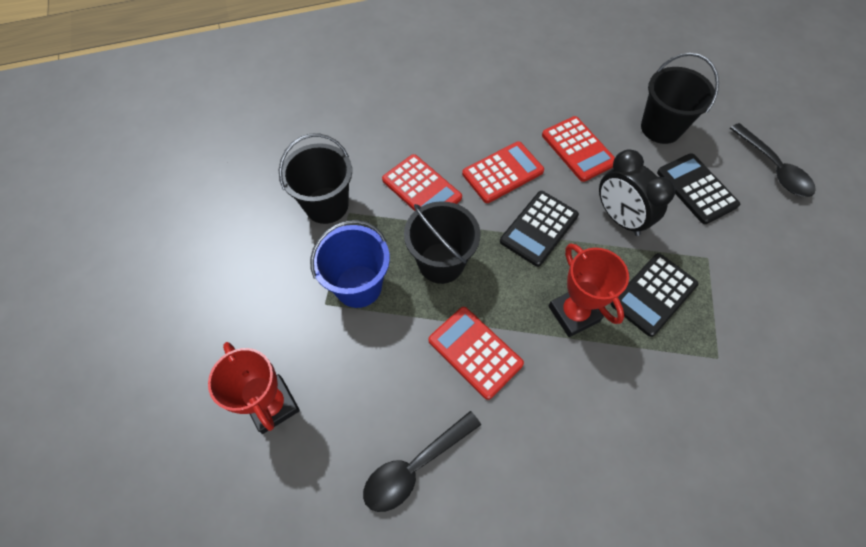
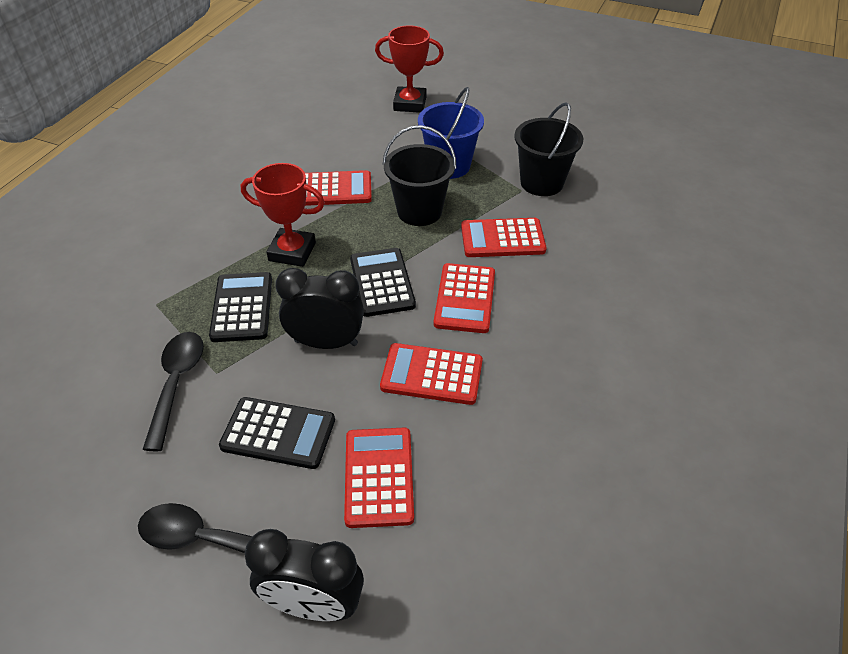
camera: 130 degrees right, 15 degrees down
(415, 467) = (305, 133): black spoon -> black spoon (177, 383)
(660, 128) = (379, 477): black bucket -> red calculator
(737, 108) = (314, 604): none -> black clock

